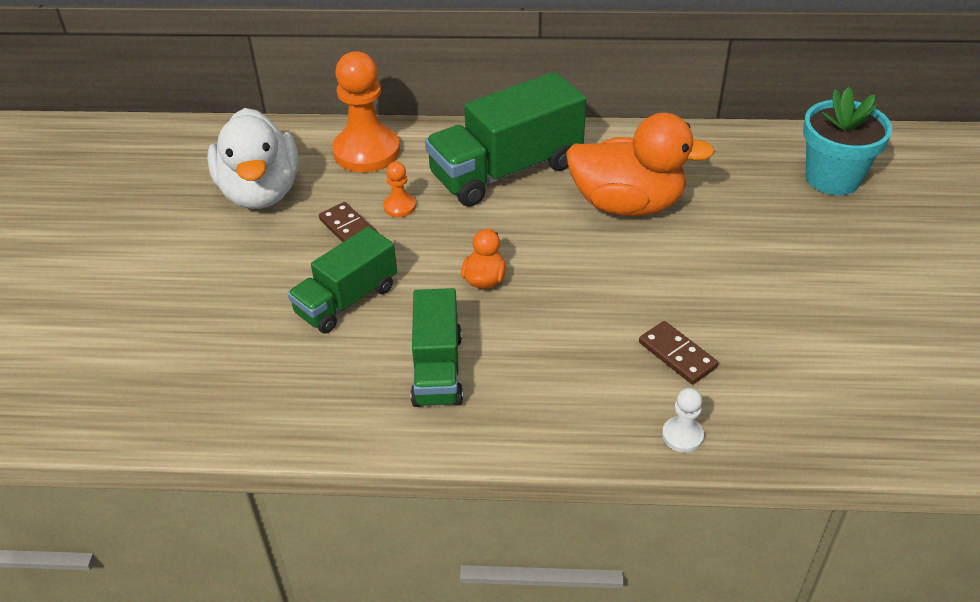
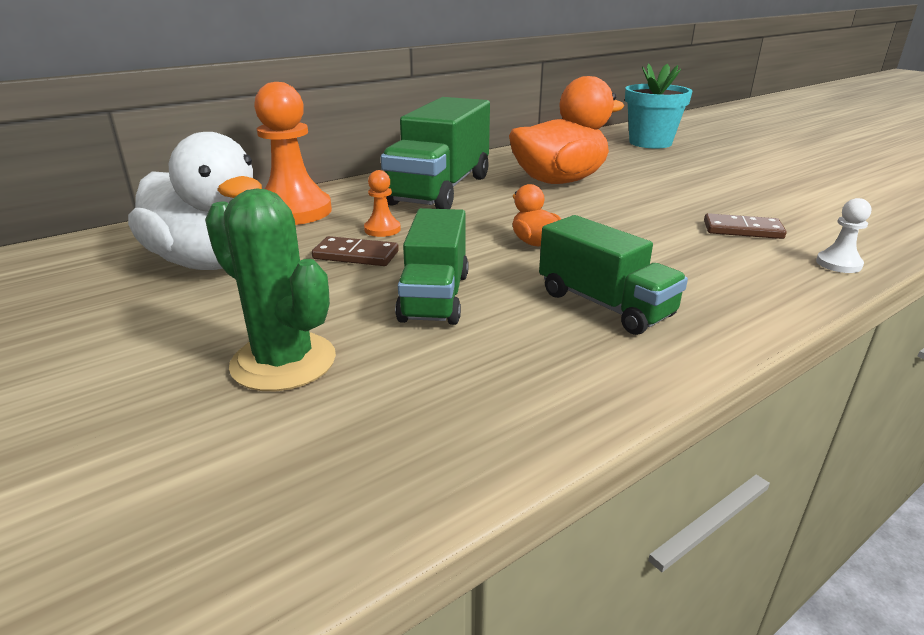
camera: 40 degrees left, 15 degrees down
(212, 309) = (283, 362): none -> green cactus

